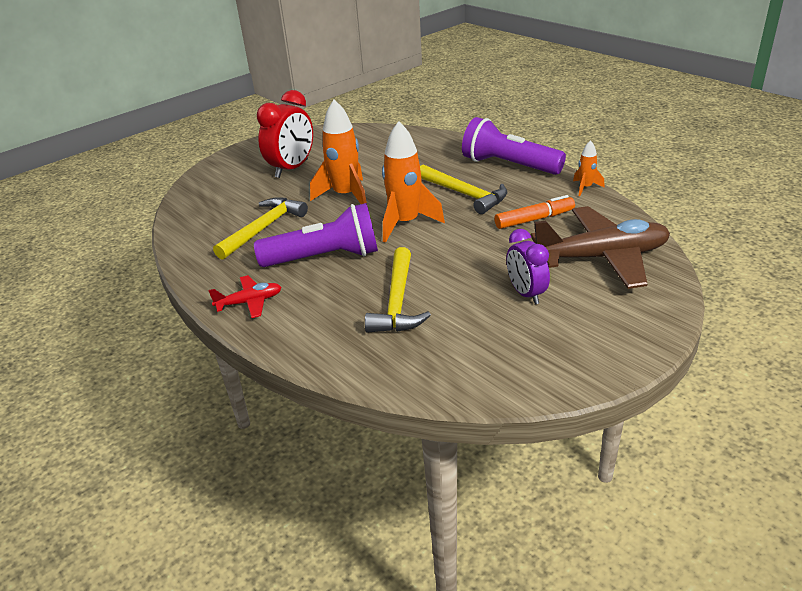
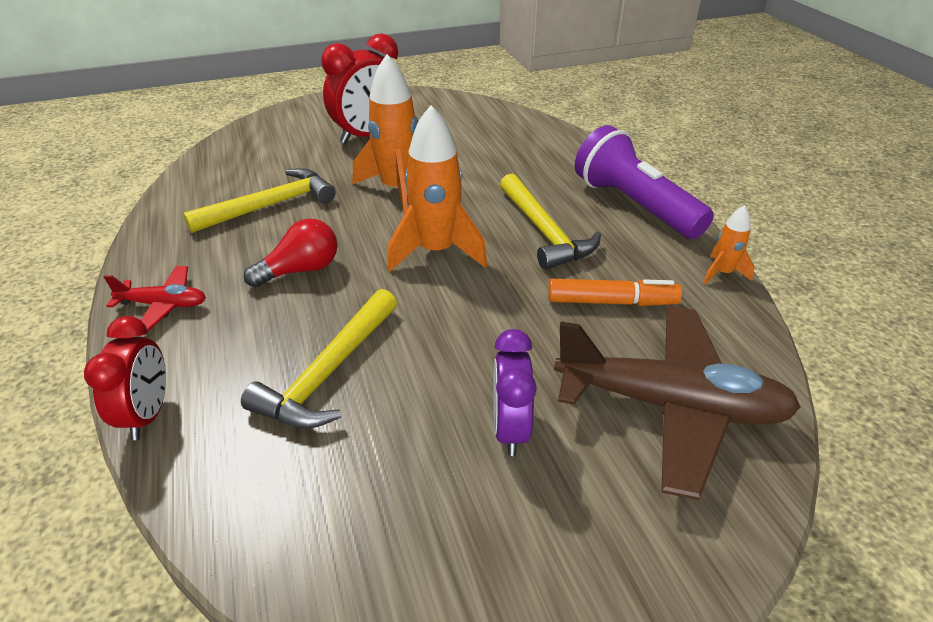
camera: 20 degrees right, 5 degrees up
(304, 355) = (148, 414): none -> red clock
(325, 258) = (301, 270): purple flashlight -> red light bulb

